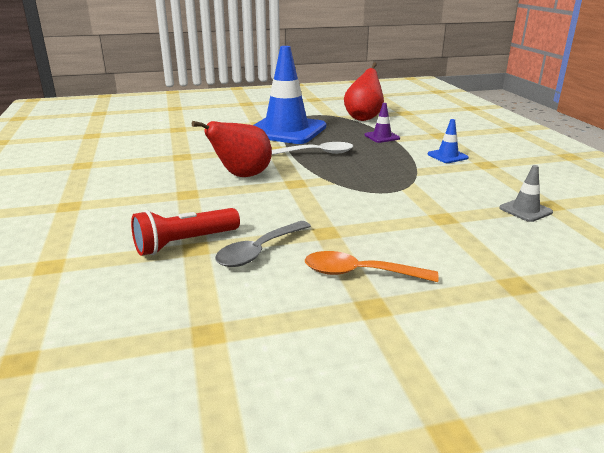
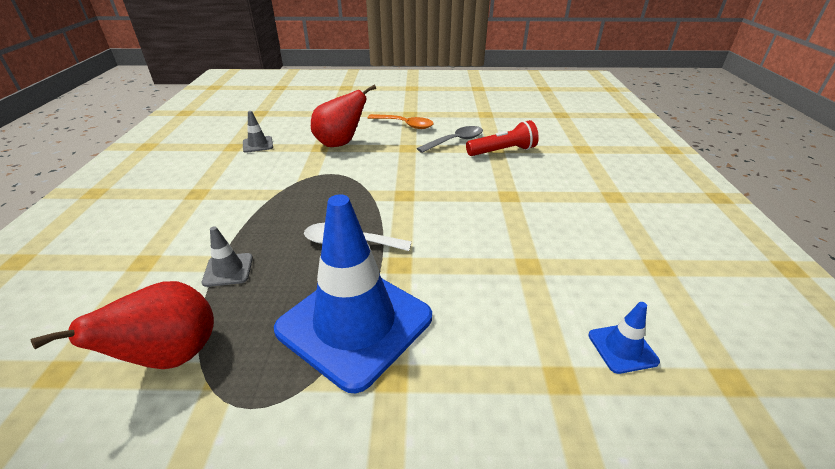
camera: 165 degrees left, 10 degrees up
(242, 176) = (454, 212): red pear -> red pear (340, 143)
(382, 137) = (228, 270): purple traffic cone -> grey traffic cone
(447, 156) = (212, 211): blue traffic cone -> blue traffic cone (622, 348)

